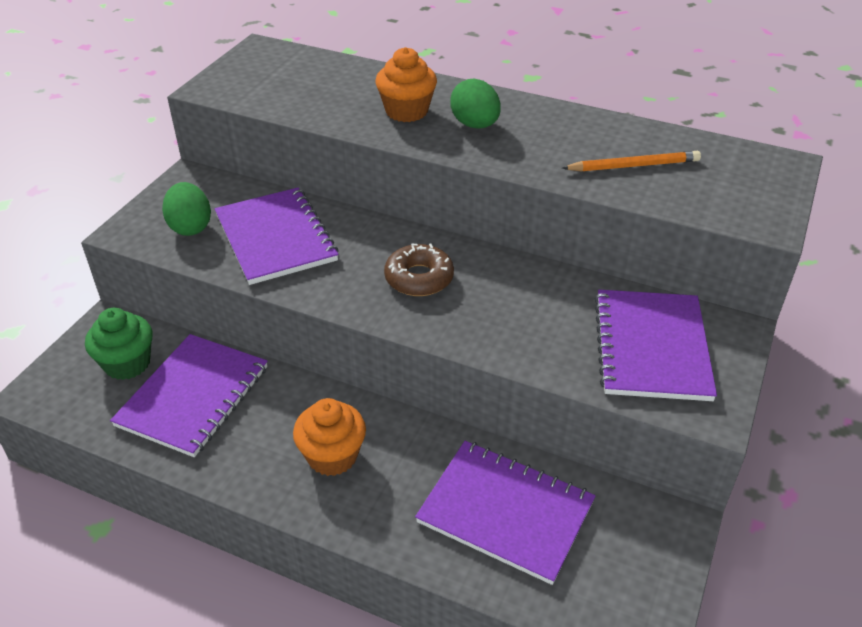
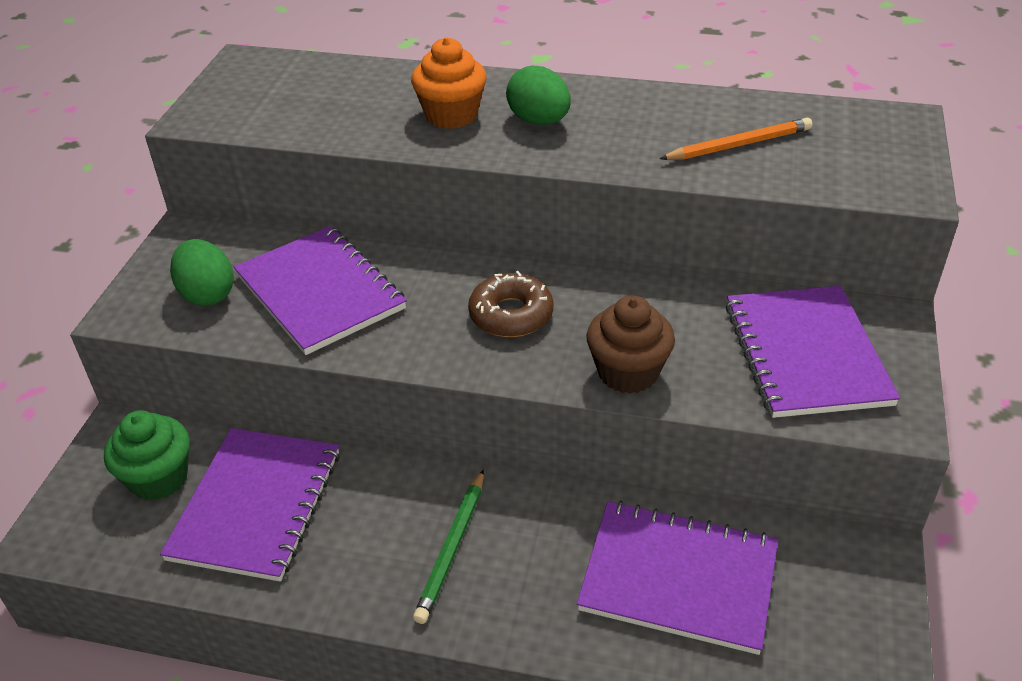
camera: 10 degrees left, 0 degrees up
(332, 456) = (452, 548): orange cupcake -> green pencil
(498, 338) = (628, 372): none -> brown cupcake

